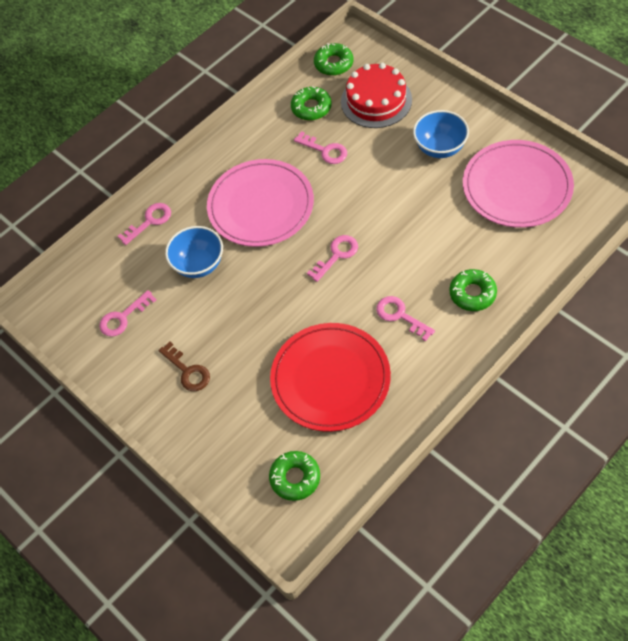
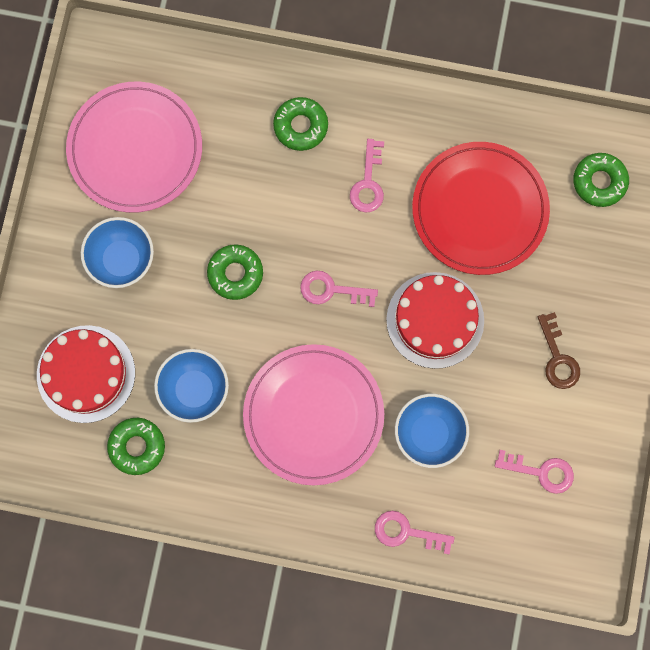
camera: 130 degrees left, 20 degrees up
(187, 371) = (558, 358): brown key -> brown key turned 150 degrees clockwise
(271, 307) = (435, 320): none -> red cake
(325, 150) = (194, 390): pink key -> blue bowl
(333, 64) = (50, 462): green donut -> green donut (235, 273)

